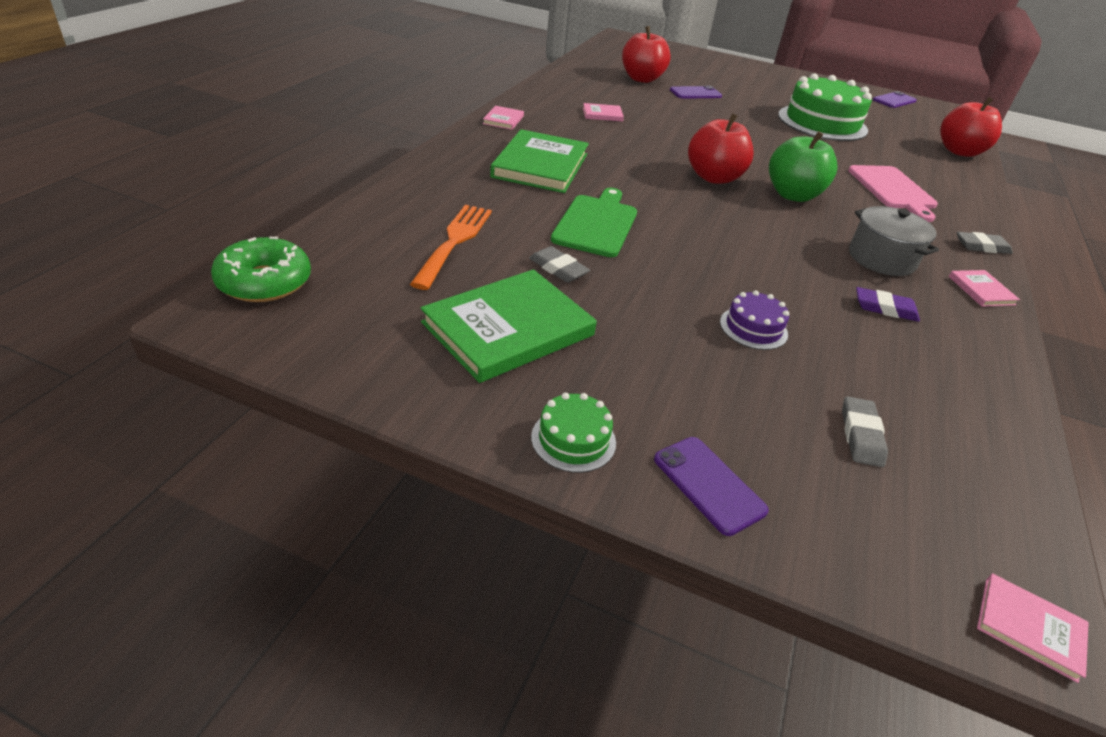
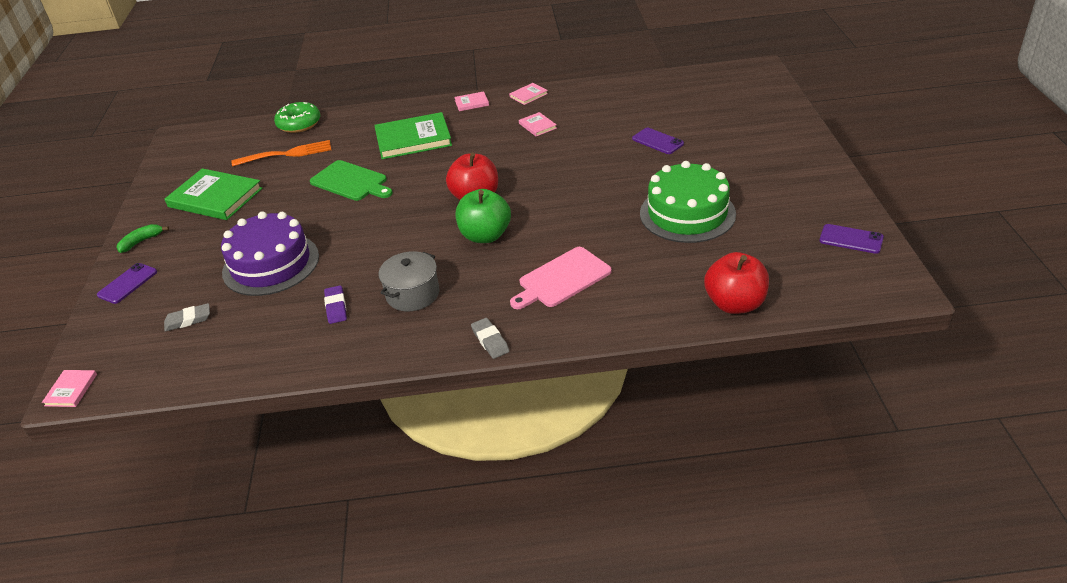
camera: 70 degrees right, 0 degrees up
(264, 282) = (210, 132): green donut -> green donut (299, 124)
(558, 269) = (285, 189): grey eraser -> none
(573, 439) = (141, 242): green cake -> green banana
(596, 224) = (351, 182): green cutting board -> green cutting board turned 45 degrees clockwise
(641, 79) = (651, 112): red apple -> none
(753, 328) = (271, 264): purple cake -> purple cake, size x2.21
(981, 290) = (404, 347): pink book -> pink book (528, 95)

